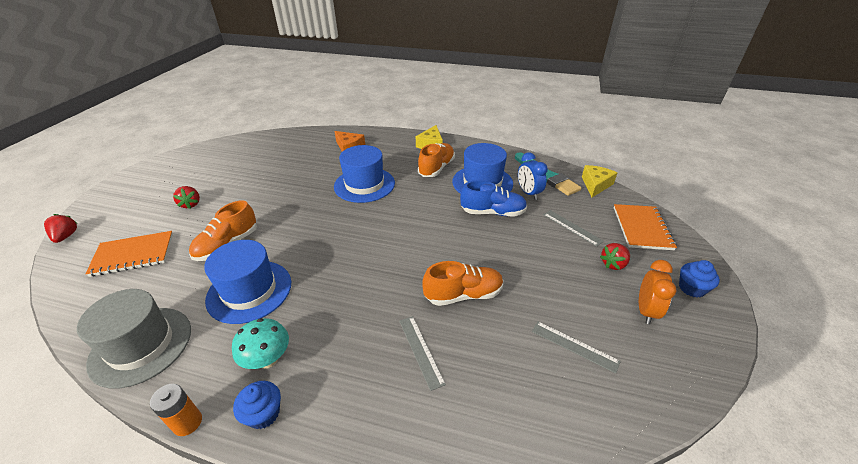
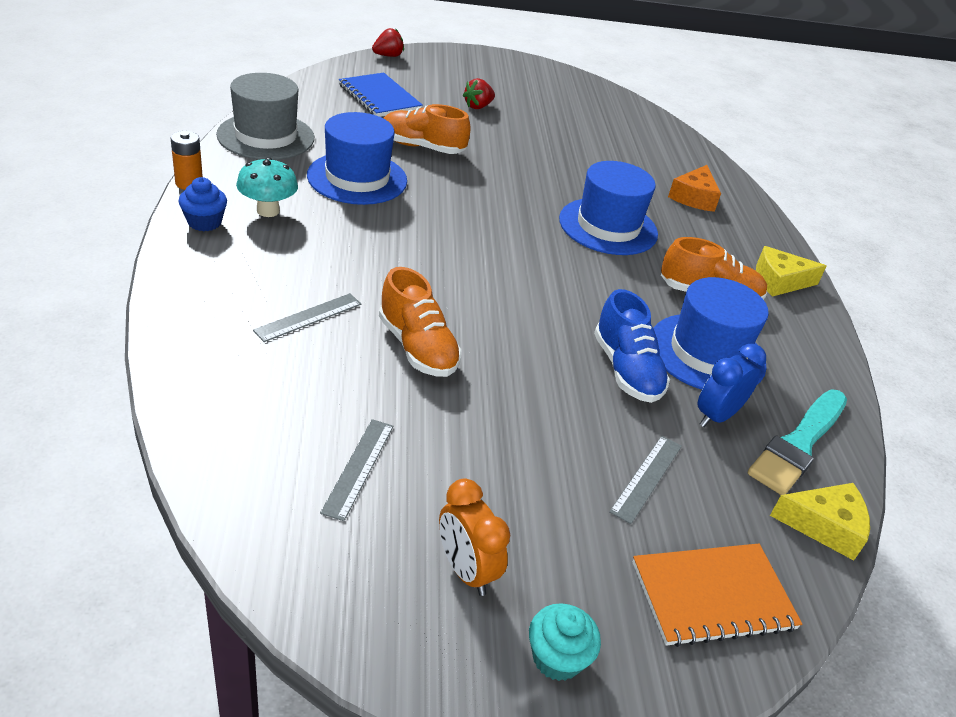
camera: 65 degrees right, 0 degrees up
(133, 255) = (379, 97): orange notebook -> blue notebook
(613, 264) = (570, 534): red strawberry -> none
(646, 311) = (466, 570): orange clock -> orange clock turned 60 degrees clockwise
(691, 288) = (557, 658): blue cupcake -> turquoise cupcake

